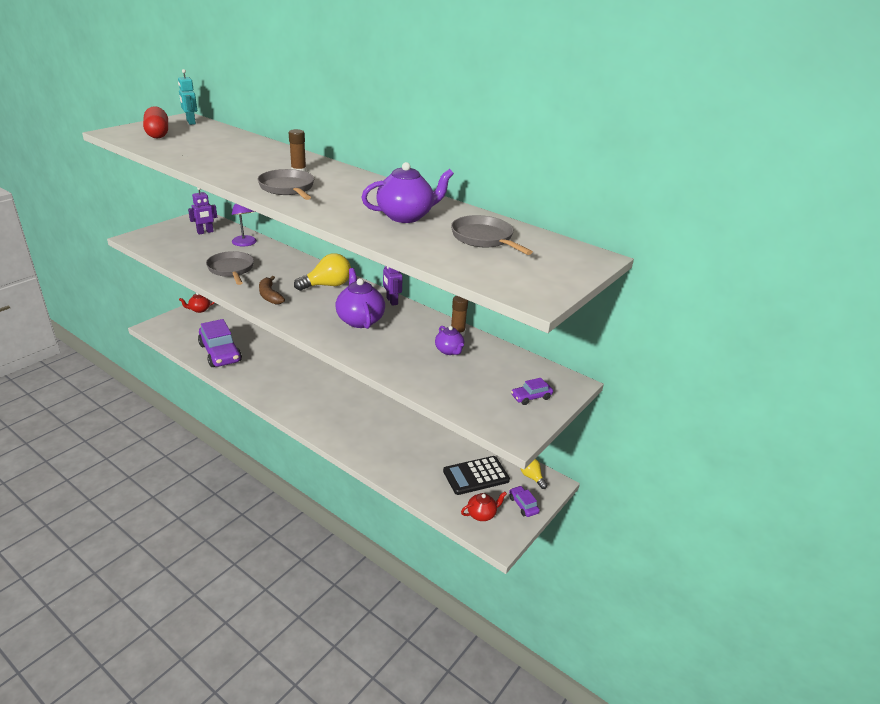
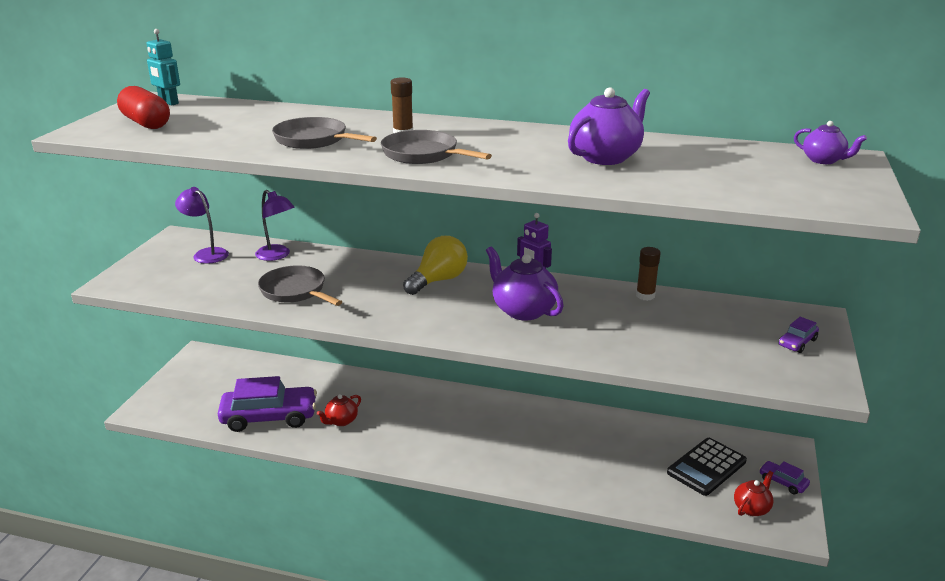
camera: 20 degrees left, 5 degrees down
(199, 310) = (189, 370): red teapot -> red teapot (341, 421)
(205, 232) = (206, 254): purple robot -> purple lamp
(220, 353) = (269, 417): purple car -> purple car turned 45 degrees counterclockwise
(270, 296) = (382, 310): brown banana -> none
(449, 351) = (659, 317): purple teapot -> purple teapot (823, 160)
(484, 238) = (722, 162): grey pan -> grey pan (314, 140)
(532, 477) = (763, 448): yellow light bulb -> none

